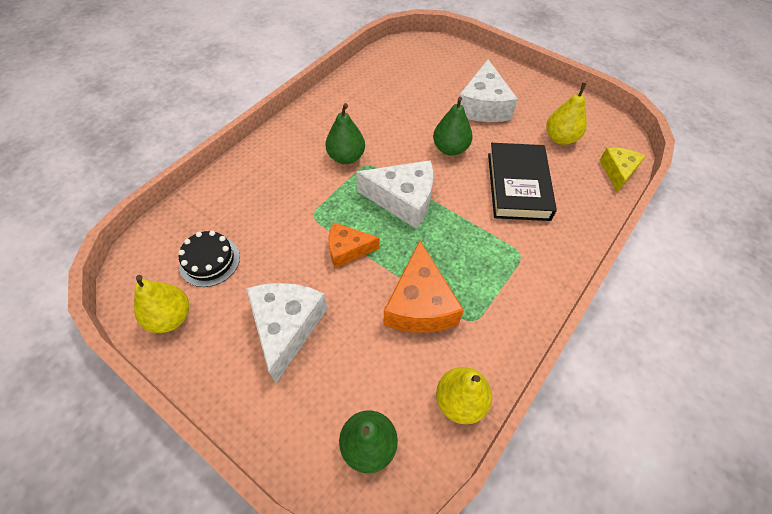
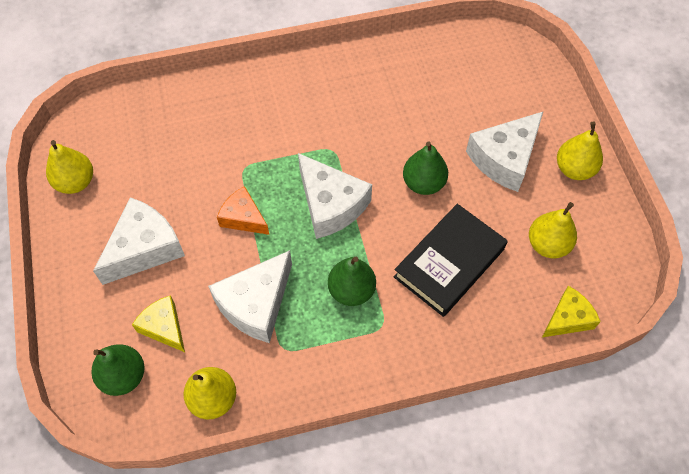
camera: 40 degrees right, 5 degrees up
(209, 261) = (136, 154): black cake -> none
(346, 157) = (320, 130): green pear -> green pear (351, 290)
(364, 377) = (164, 327): none -> yellow cheese
(420, 304) = (256, 304): orange cheese -> white cheese
(527, 89) = (574, 169): none -> yellow pear

